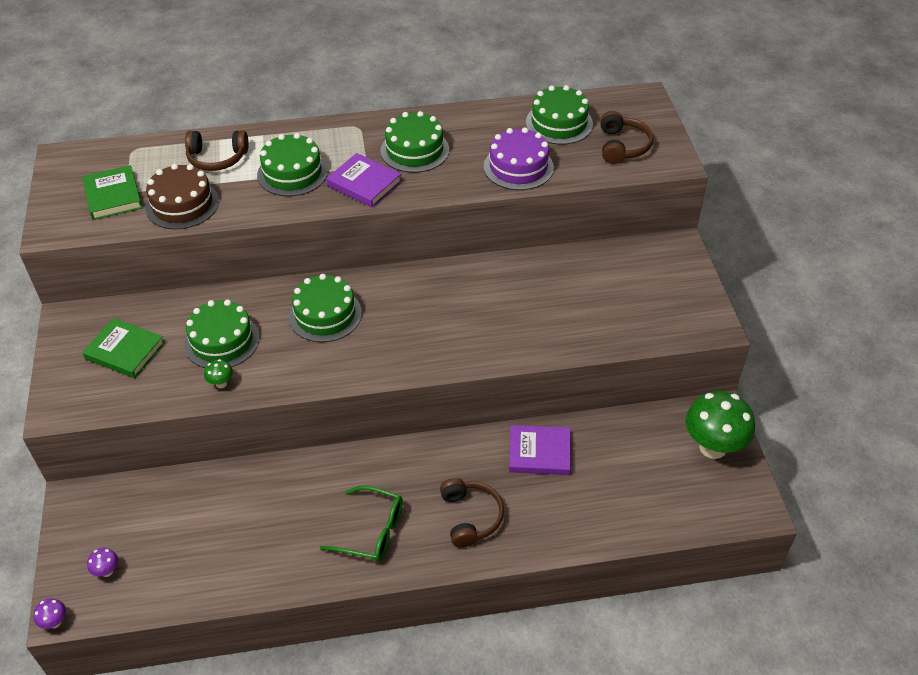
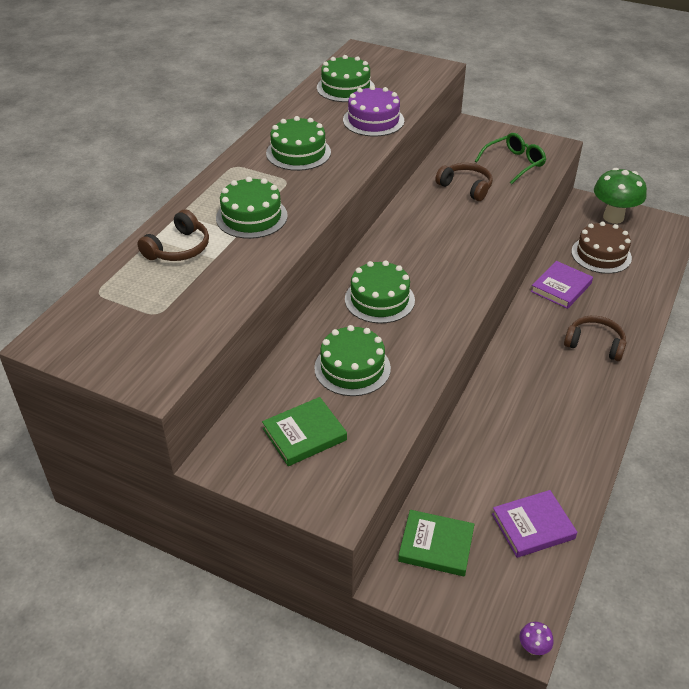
camera: 55 degrees left, 5 degrees down
(107, 571) = (499, 586): purple mushroom -> none
(113, 196) = (152, 326): green book -> green book (436, 545)
(182, 204) = (218, 289): brown cake -> brown cake (601, 255)
(221, 383) = (404, 387): green mushroom -> none
(364, 183) = (310, 188): purple book -> purple book (533, 526)
(371, 531) = (572, 400): green glasses -> green glasses (514, 163)
(622, 146) = (400, 77): brown headphones -> brown headphones (466, 187)

